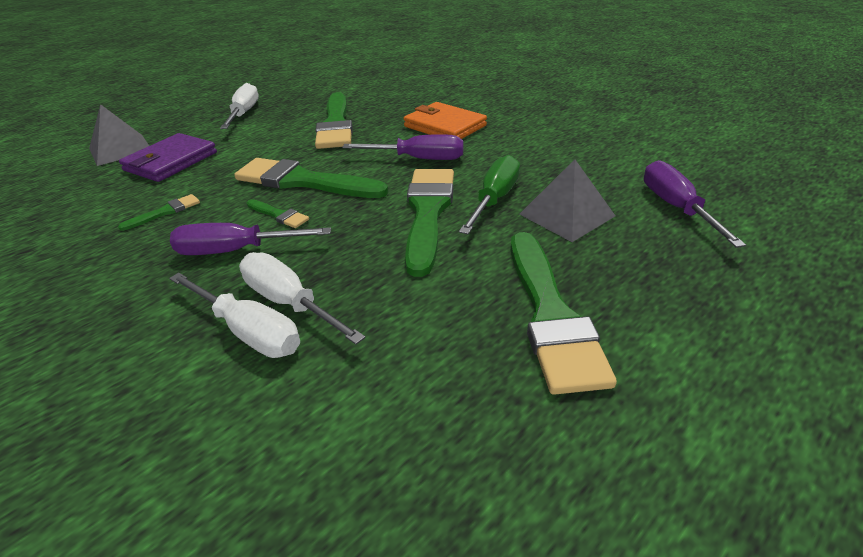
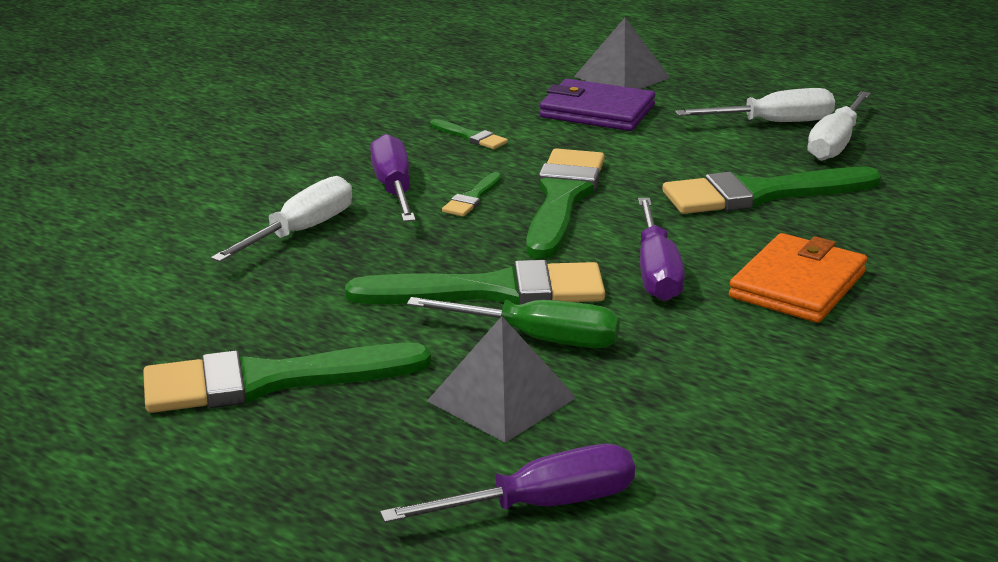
camera: 80 degrees right, 10 degrees down
(248, 331) = (258, 220): white screwdriver -> white screwdriver (835, 143)

